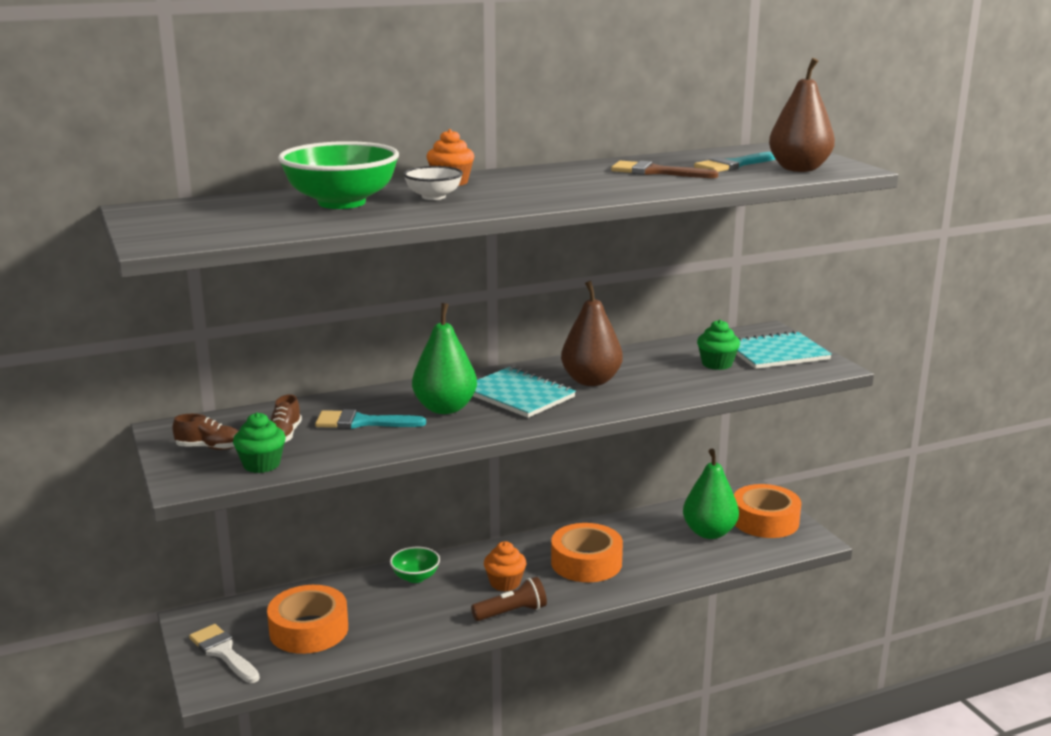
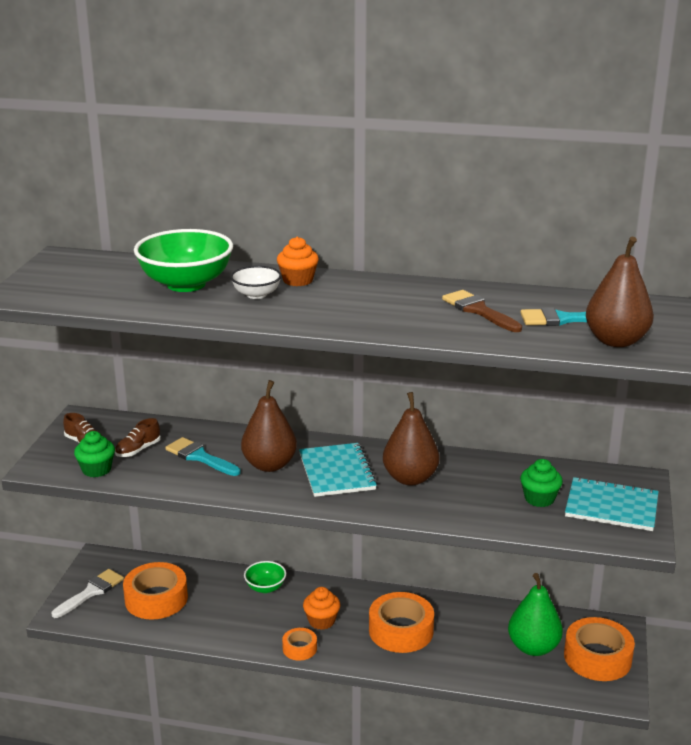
camera: 35 degrees right, 5 degrees up
(223, 652) = (91, 592): white brush -> white brush turned 45 degrees clockwise
(445, 408) = (269, 465): green pear -> brown pear
(511, 612) = (299, 648): brown flashlight -> orange tape

